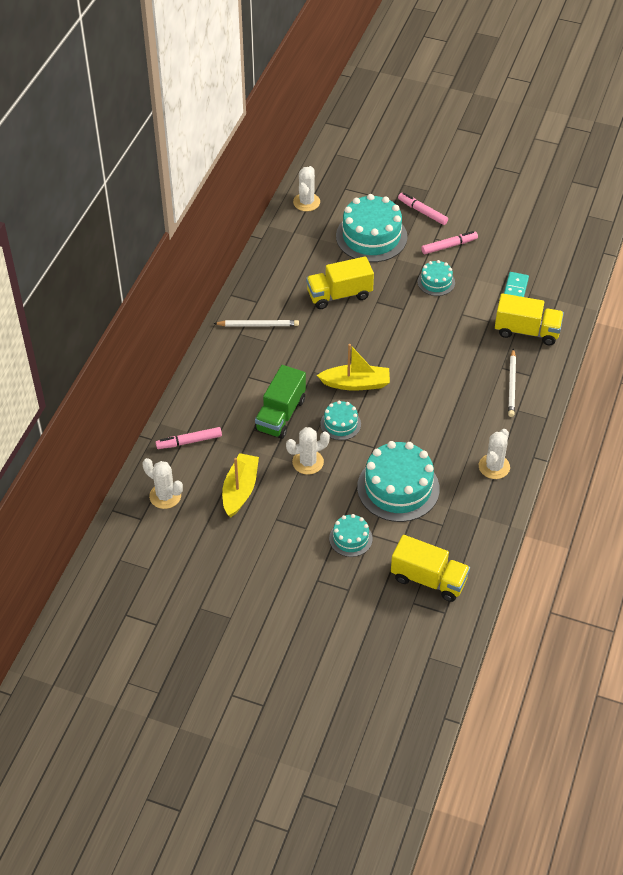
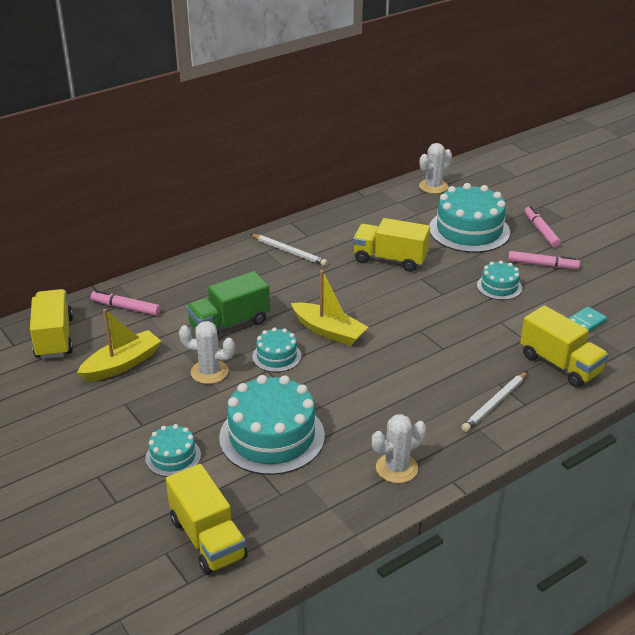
camera: 35 degrees right, 15 degrees down
(165, 496) = (54, 338): white cactus -> yellow truck

